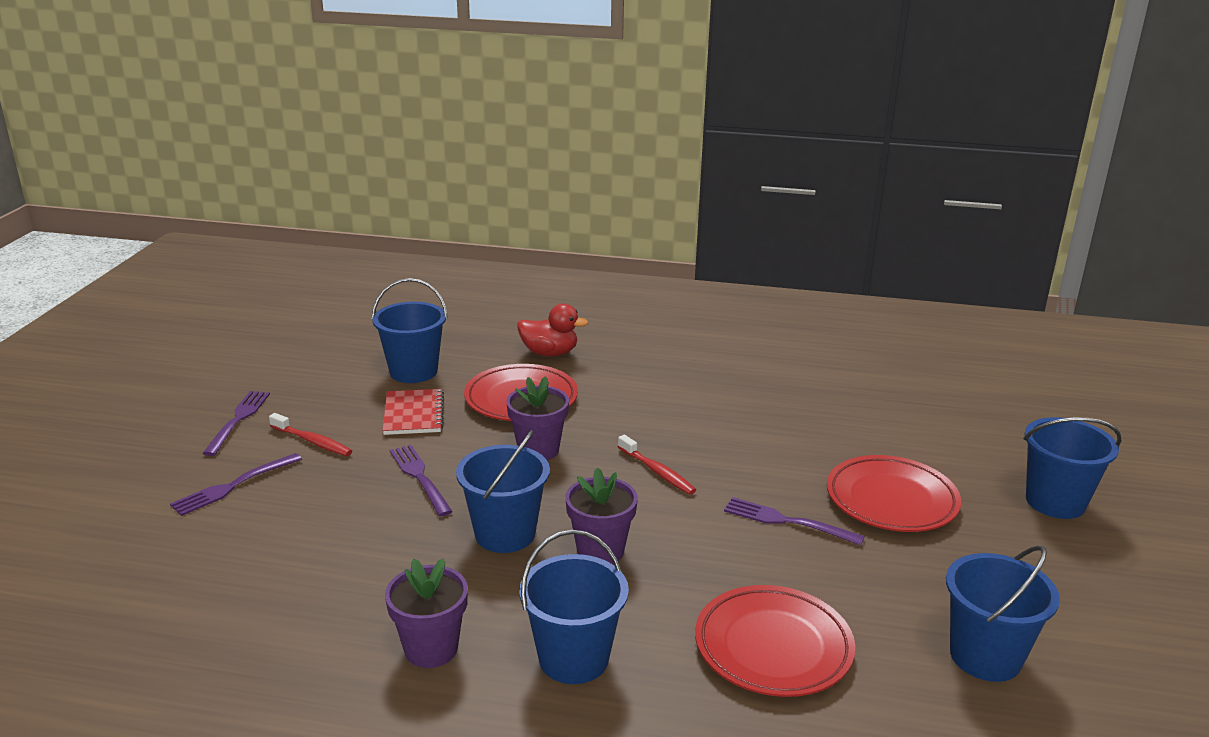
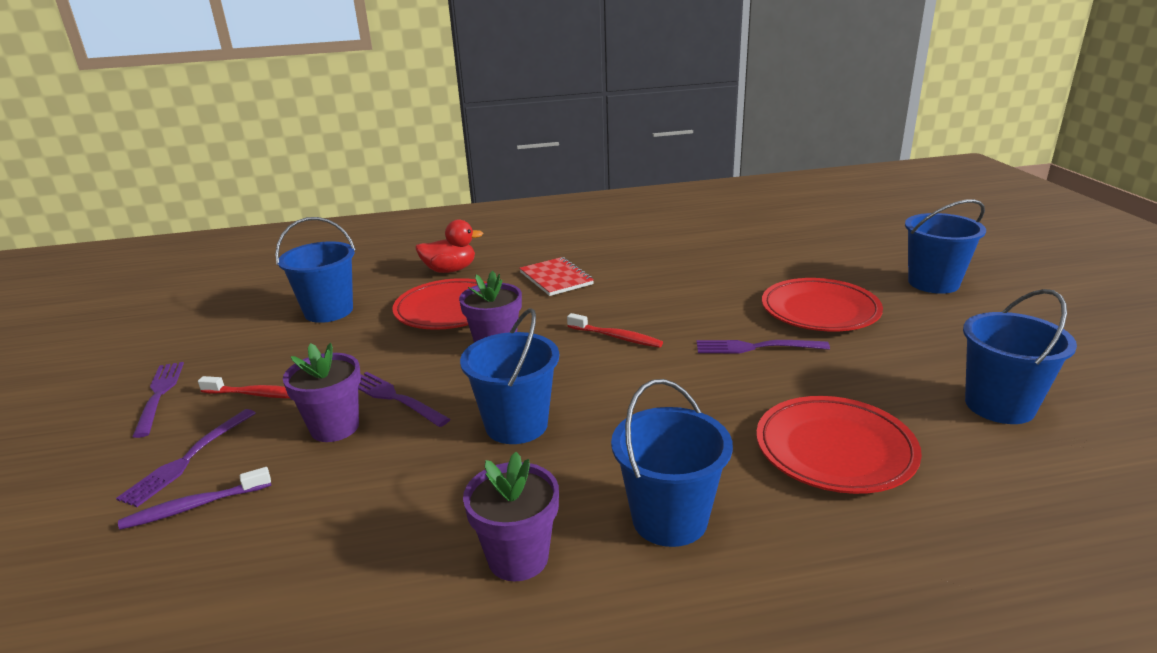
camera: 20 degrees left, 0 degrees up
(220, 528) = (194, 506): none -> purple toothbrush
(413, 414) = (351, 346): red notebook -> red notebook (556, 278)
(600, 551) = (618, 414): purple flower pot -> purple flower pot (335, 427)

